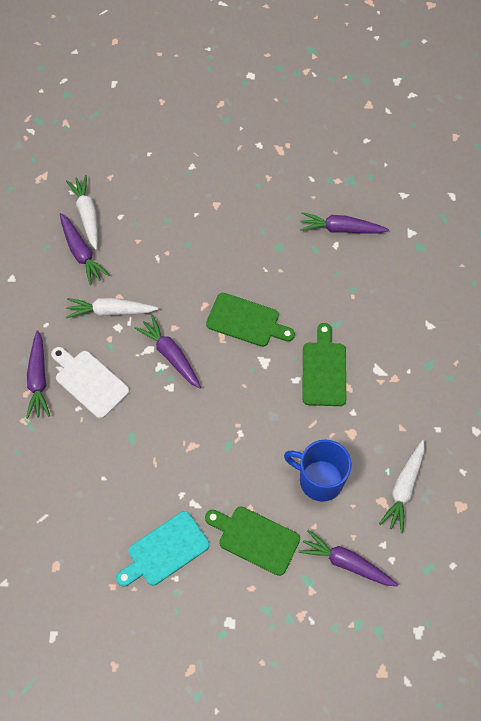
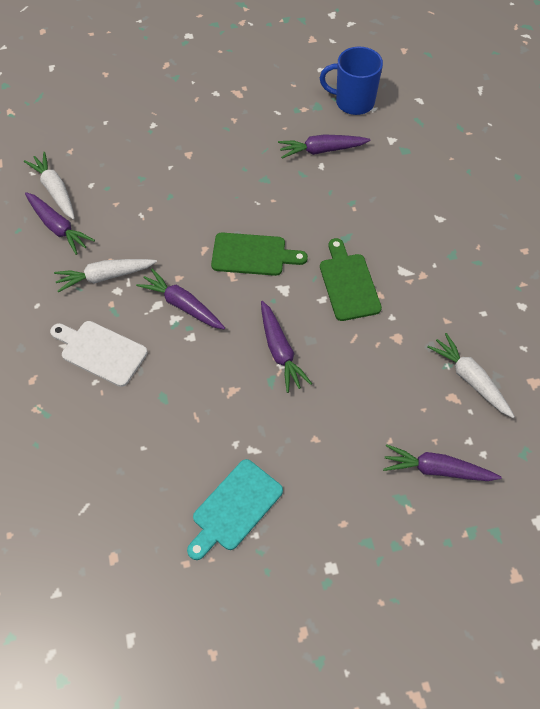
camera: 15 degrees left, 5 degrees down
(38, 379) = (42, 362): purple carrot -> purple carrot (280, 351)
(255, 539) = (331, 469): green cutting board -> none
(319, 480) = (379, 392): blue mug -> blue mug (353, 102)
(403, 488) = (470, 379): white carrot -> white carrot turned 135 degrees clockwise

